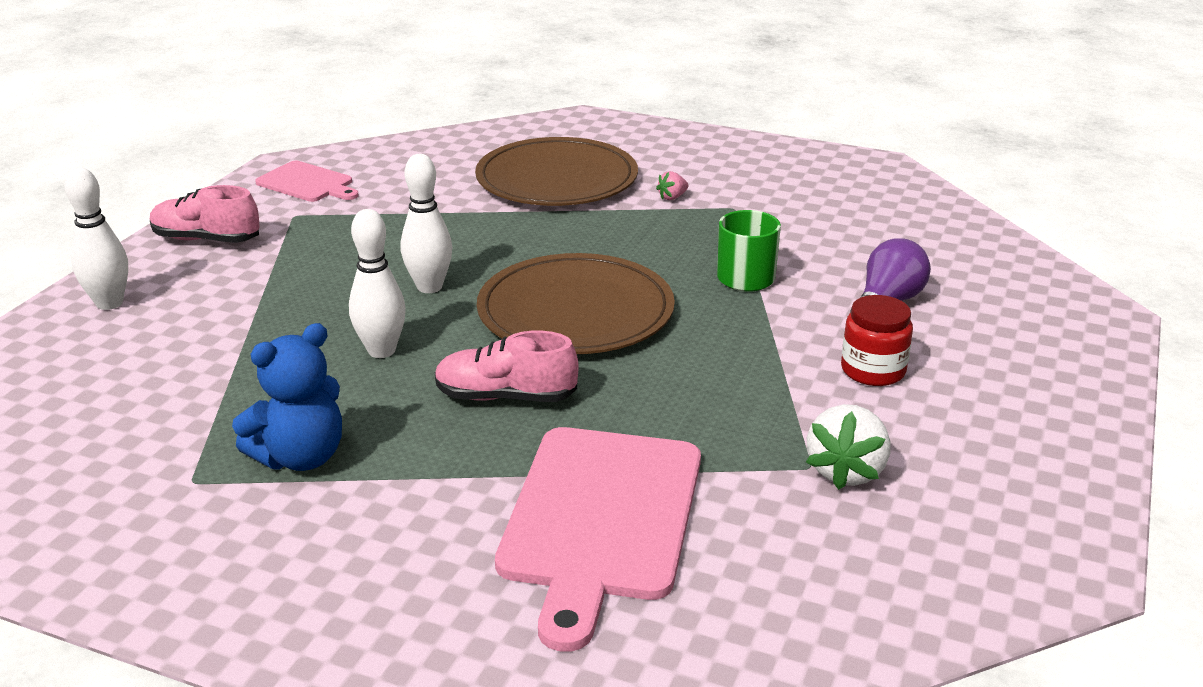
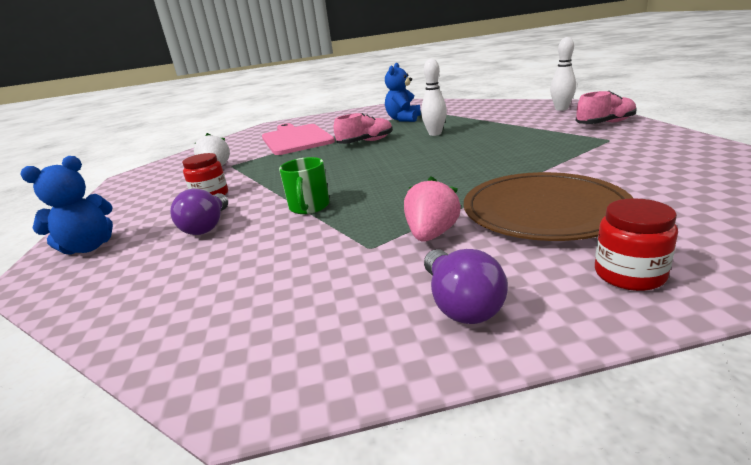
camera: 150 degrees right, 5 degrees down
(307, 183) = (663, 148): pink cutting board -> none
(429, 287) = (465, 148): white bowling pin -> none
(575, 311) = (382, 164): brown plate -> none
(606, 134) = (629, 274): none -> red jar
(672, 197) = (431, 234): pink strawberry -> pink strawberry, size x1.99
(721, 156) = (460, 304): none -> purple light bulb
(1053, 336) = (88, 247): none -> blue teddy bear

